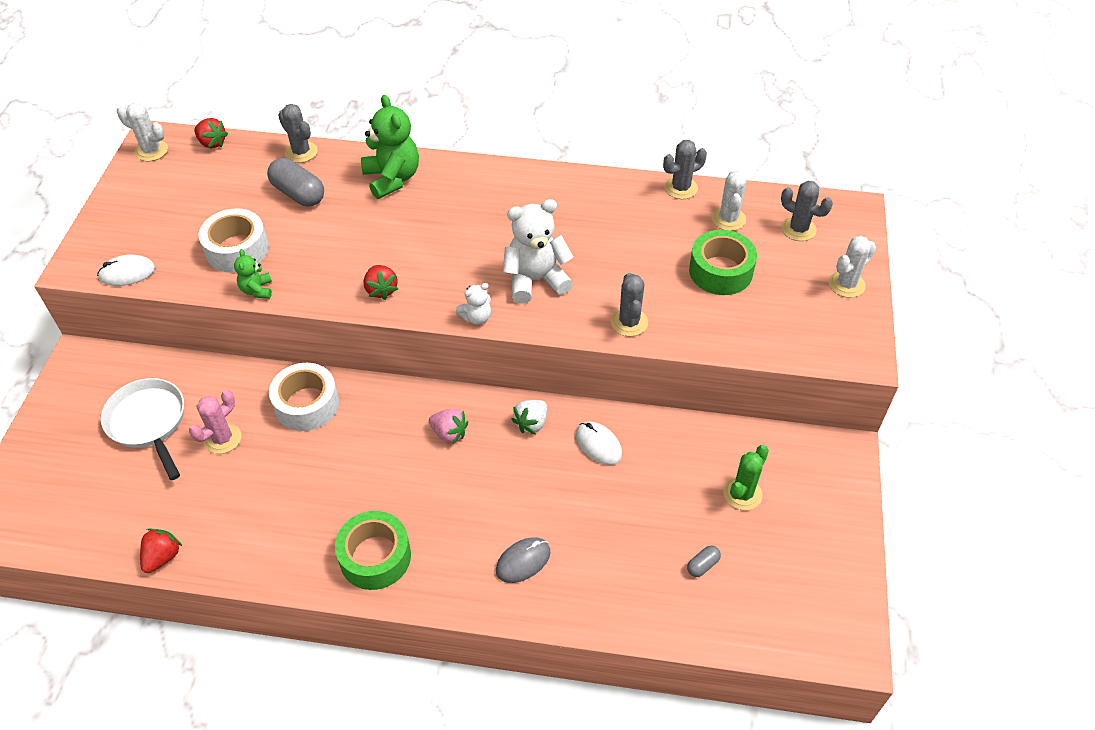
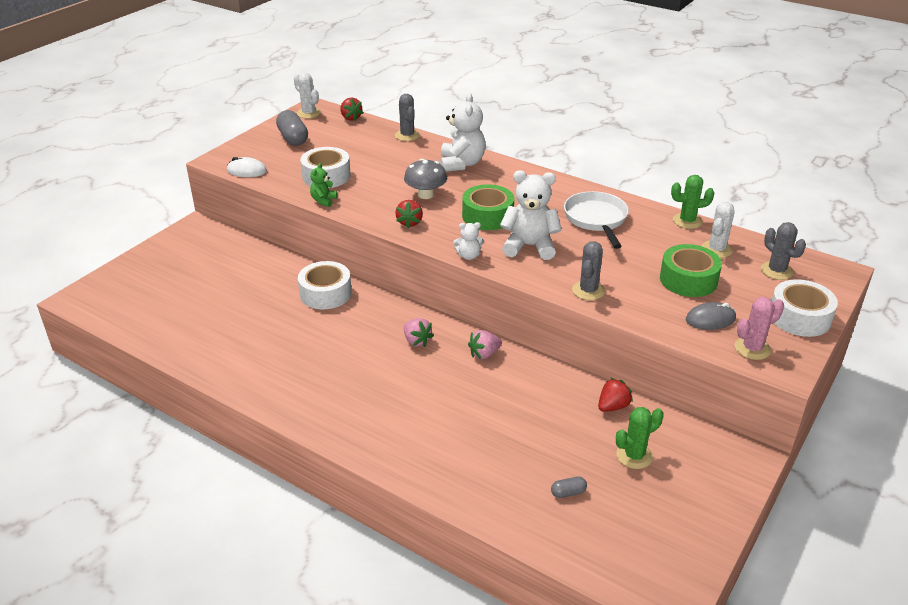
camera: 25 degrees right, 15 degrees down
(149, 422) = (214, 273): white pan -> white pan (596, 219)
(162, 557) = (169, 350): red strawberry -> red strawberry (613, 406)
(222, 438) = (255, 296): pink cactus -> pink cactus (752, 348)
(298, 194) = (389, 157): grey capsule -> grey capsule (293, 138)
(375, 557) = (312, 398): green tape -> green tape (487, 216)
(376, 240) = (425, 194): none -> grey mushroom
(392, 179) = (461, 164): green teddy bear -> white teddy bear
(523, 561) = (420, 439): grey mouse -> grey mouse (710, 319)
(531, 423) = (484, 354): white strawberry -> pink strawberry
(598, 444) = (530, 384): white mouse -> none
(681, 188) = (687, 221): grey cactus -> green cactus
(846, 284) = (799, 317): white cactus -> white tape

